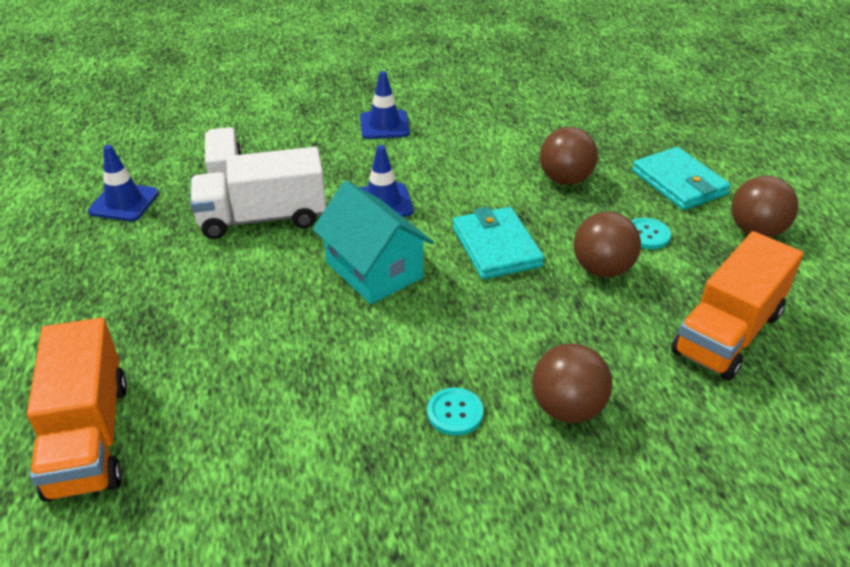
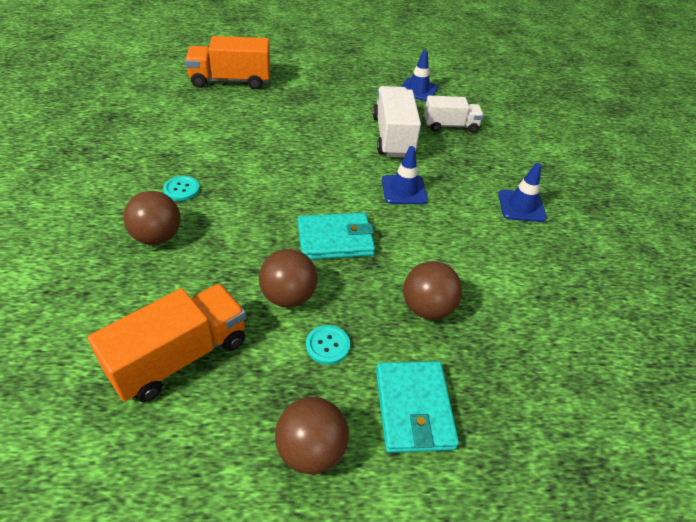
camera: 95 degrees right, 5 degrees up
(374, 270) = (325, 176): turquoise house -> none
(679, 183) = (413, 408): turquoise wallet -> turquoise wallet turned 75 degrees counterclockwise
(727, 333) = (179, 357): orange truck -> orange truck turned 90 degrees clockwise

